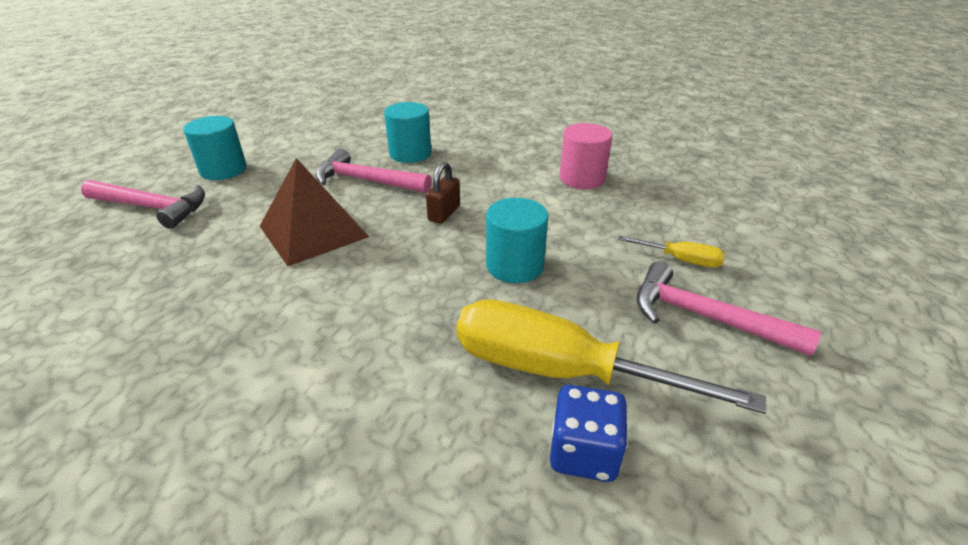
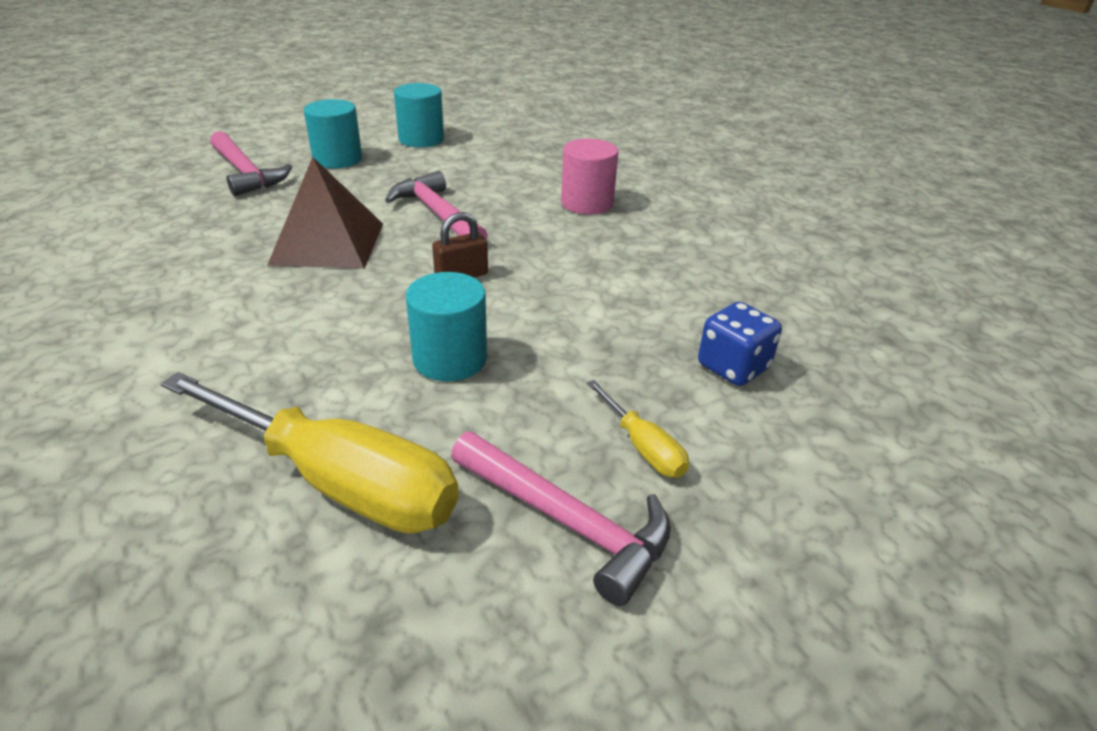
camera: 35 degrees right, 0 degrees up
(410, 153) = (518, 202): turquoise cylinder -> turquoise cylinder (421, 139)
(561, 371) = (337, 481): yellow screwdriver -> yellow screwdriver turned 150 degrees clockwise
(582, 178) = (668, 301): pink cylinder -> pink cylinder (587, 203)
(583, 452) = (245, 562): blue dice -> blue dice (733, 367)
(704, 317) = (567, 521): pink hammer -> pink hammer turned 150 degrees clockwise

